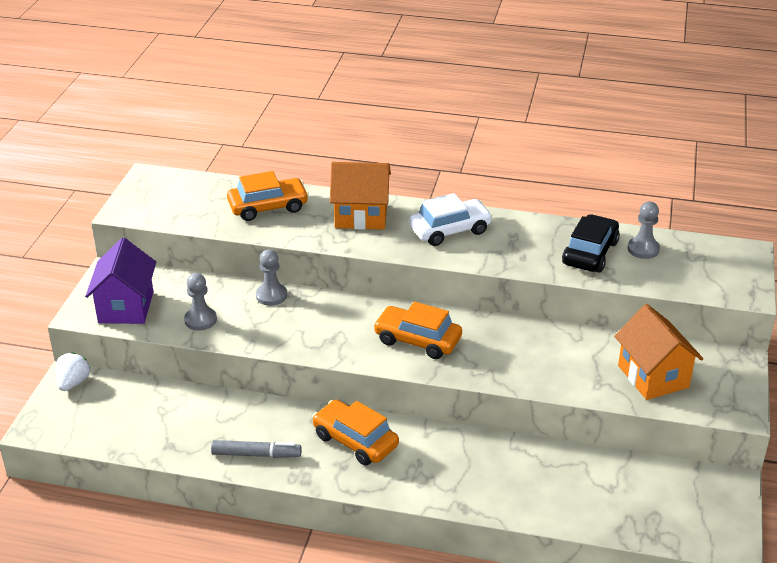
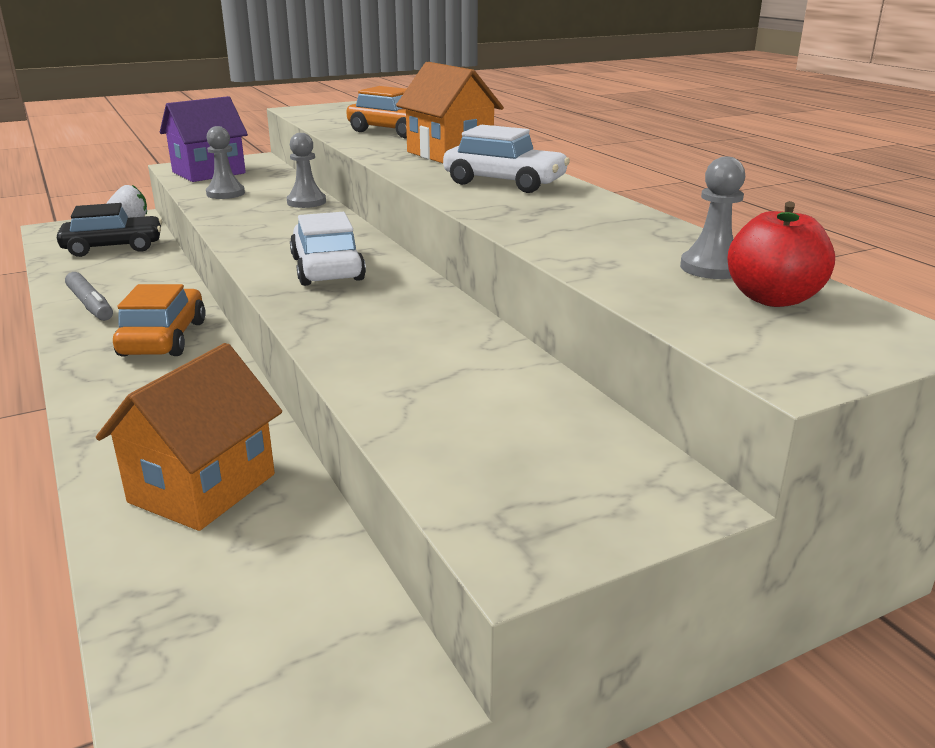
camera: 50 degrees right, 10 degrees down
(417, 340) = (327, 269): orange car -> white car
(590, 253) = (621, 244): black car -> black car (113, 247)
(653, 376) = (487, 427): orange house -> orange house (202, 488)
(688, 257) = (772, 299): none -> red apple

